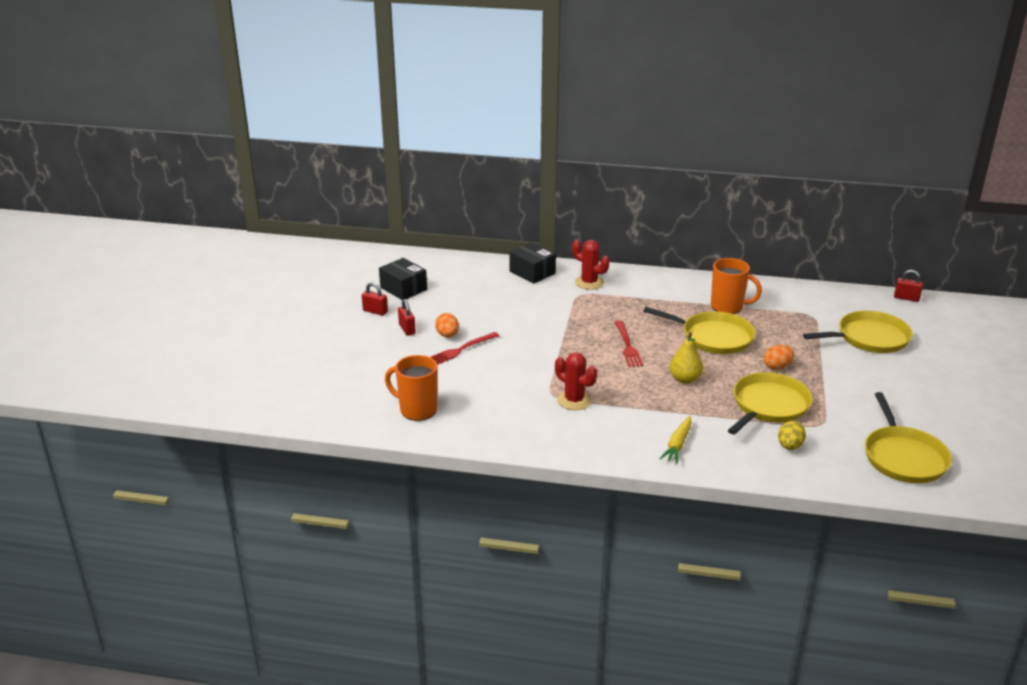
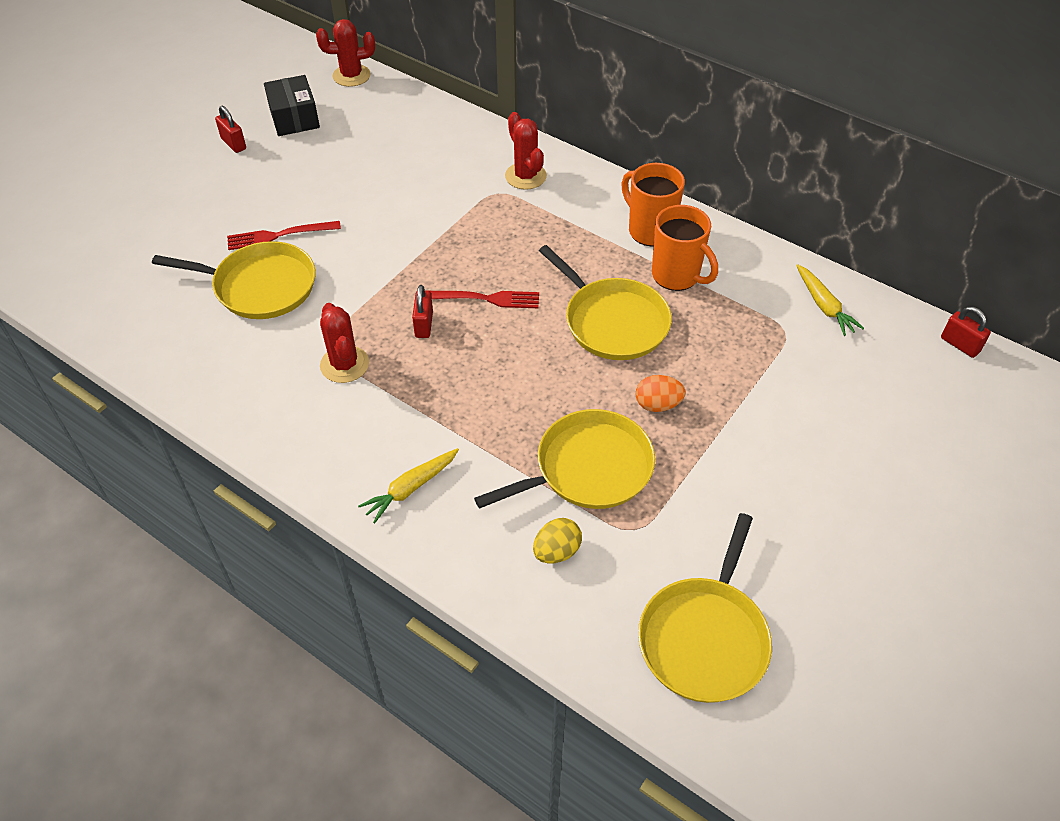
camera: 25 degrees right, 20 degrees up
(407, 329) = (246, 183): red padlock -> red padlock (424, 324)
(417, 410) = (152, 312): orange mug -> orange mug (649, 230)
(419, 258) = (351, 76): none -> red cactus
(447, 335) = (283, 207): orange egg -> none
(532, 272) = (467, 138): black box -> none
(628, 346) = (486, 299): red fork -> red fork turned 105 degrees counterclockwise
(685, 379) = (513, 381): yellow pear -> none
(821, 300) = (824, 306): none -> yellow carrot
(869, 338) = (838, 399): yellow pan -> yellow pan (260, 286)

